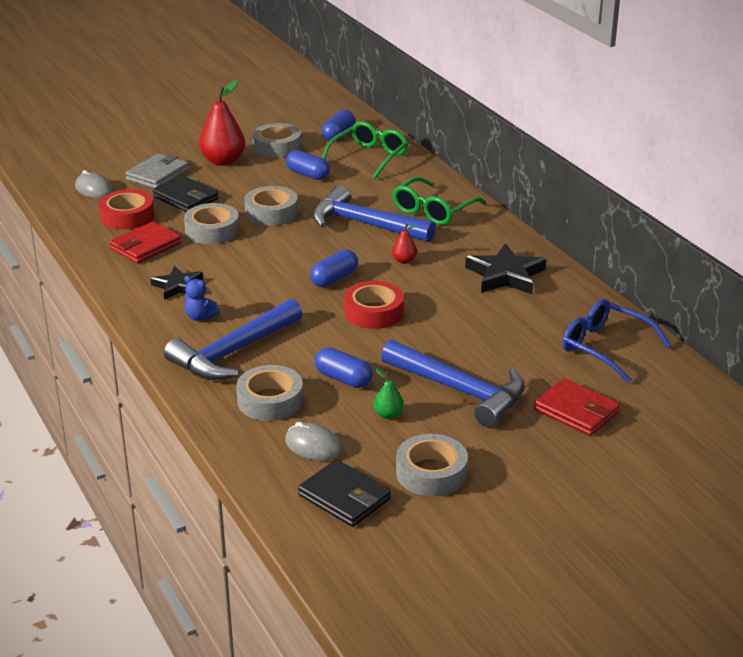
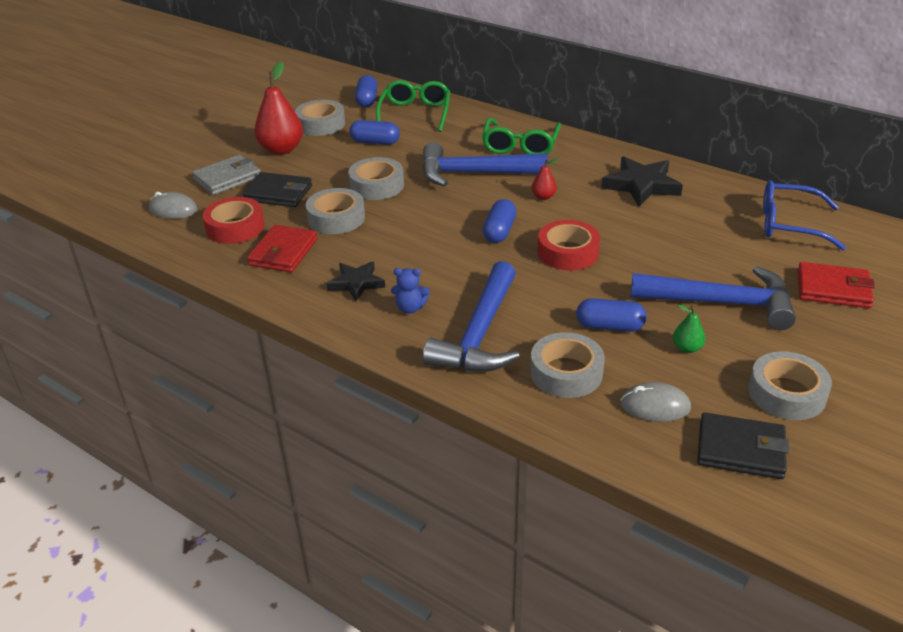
camera: 25 degrees left, 5 degrees up
(157, 175) = (227, 178): grey wallet -> grey wallet turned 45 degrees clockwise

